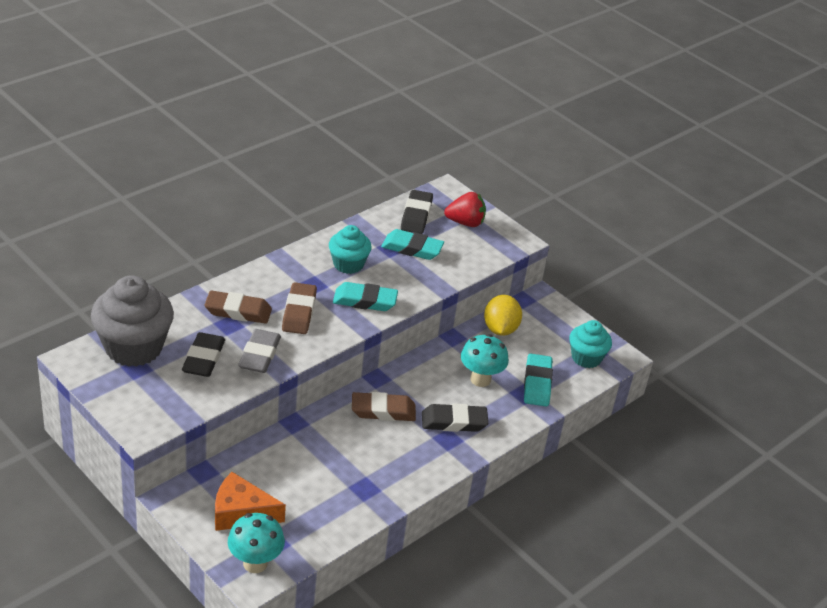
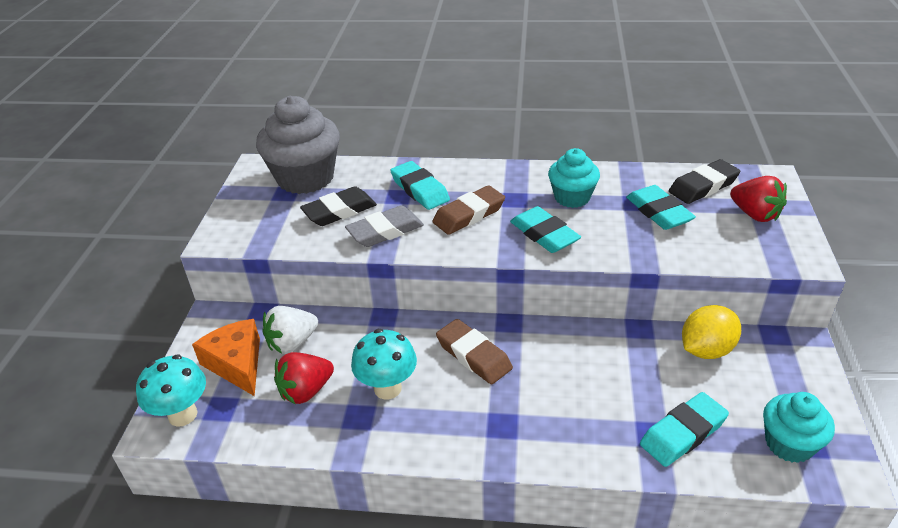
camera: 55 degrees right, 0 degrees up
(238, 311) = (420, 190): brown eraser -> turquoise eraser
(258, 476) = (292, 343): none -> white strawberry
(312, 497) = (306, 391): none -> red strawberry
(454, 422) = (531, 412): black eraser -> none
(480, 379) = (617, 387): turquoise mushroom -> turquoise mushroom (387, 388)

